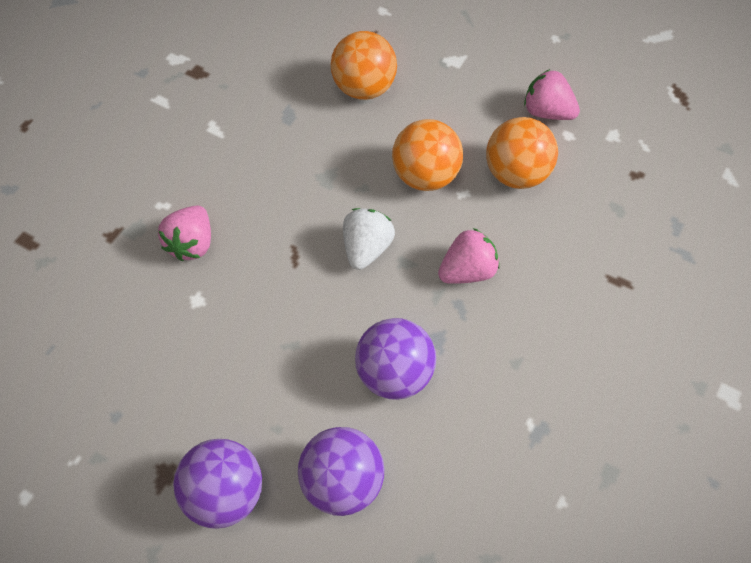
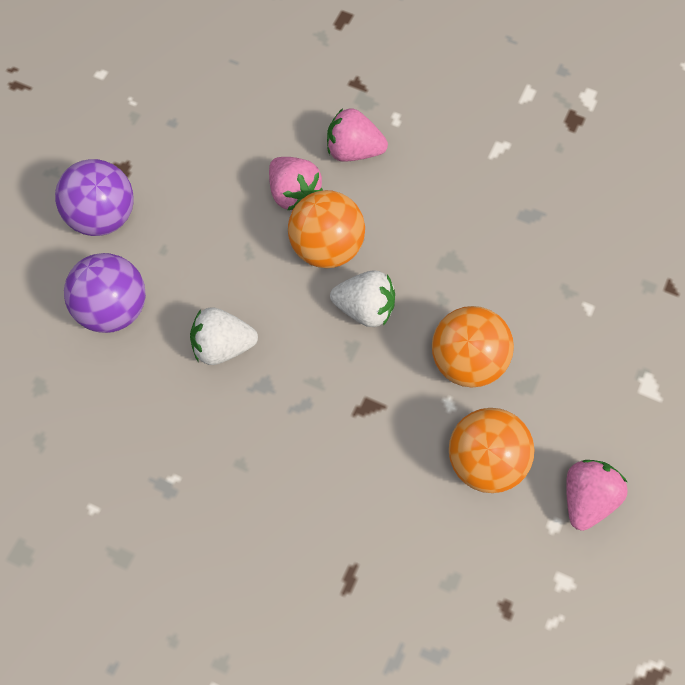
camera: 85 degrees right, 5 degrees up
(364, 88) = (584, 288): orange ball -> orange ball (327, 248)
(394, 373) = (222, 346): purple ball -> white strawberry
(467, 271) = (347, 411): pink strawberry -> pink strawberry (293, 193)

